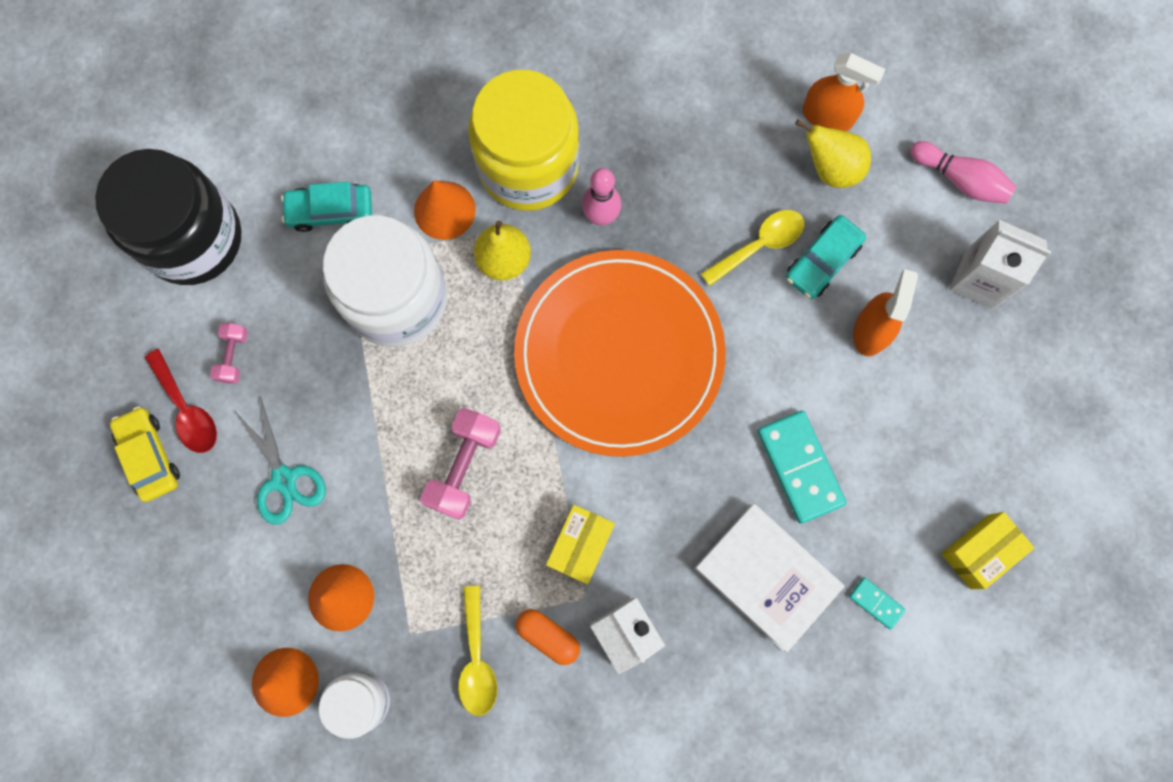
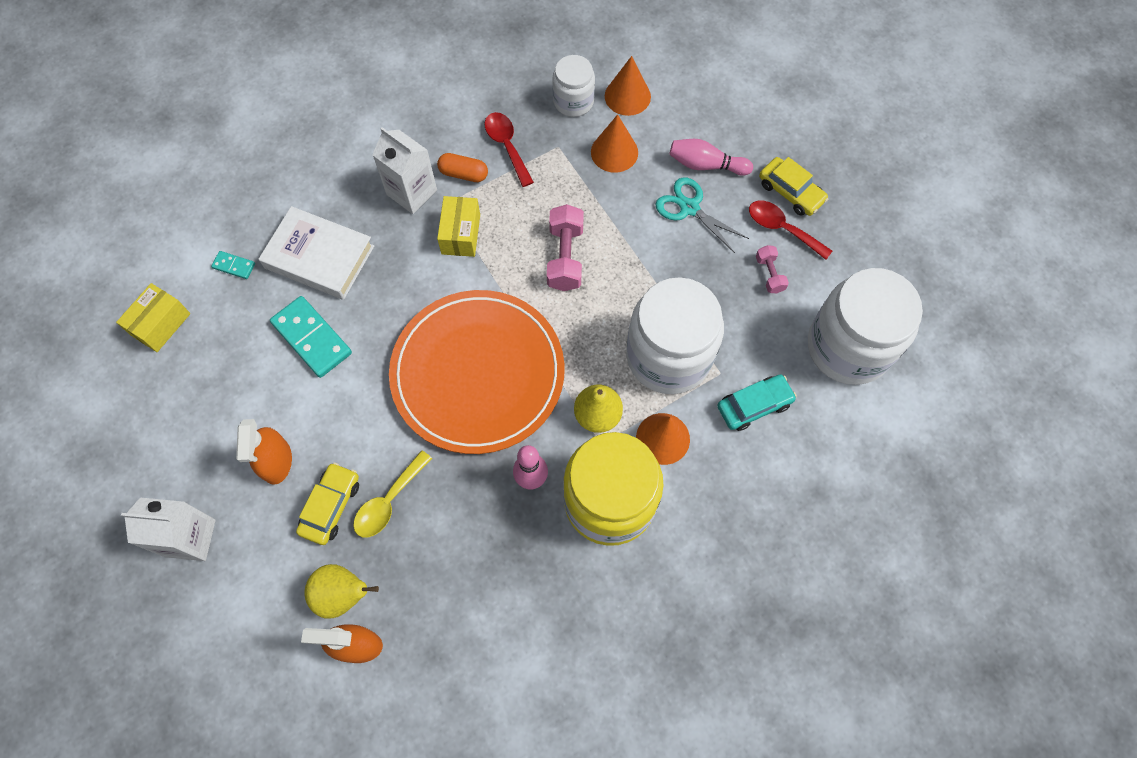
camera: 160 degrees right, 10 degrees down
(193, 238) = (848, 347): black jar -> white jar
(476, 659) = (507, 146): yellow spoon -> red spoon
(822, 261) = (331, 506): turquoise car -> yellow car
(960, 179) = (221, 626): pink bowling pin -> pink bowling pin (705, 165)

